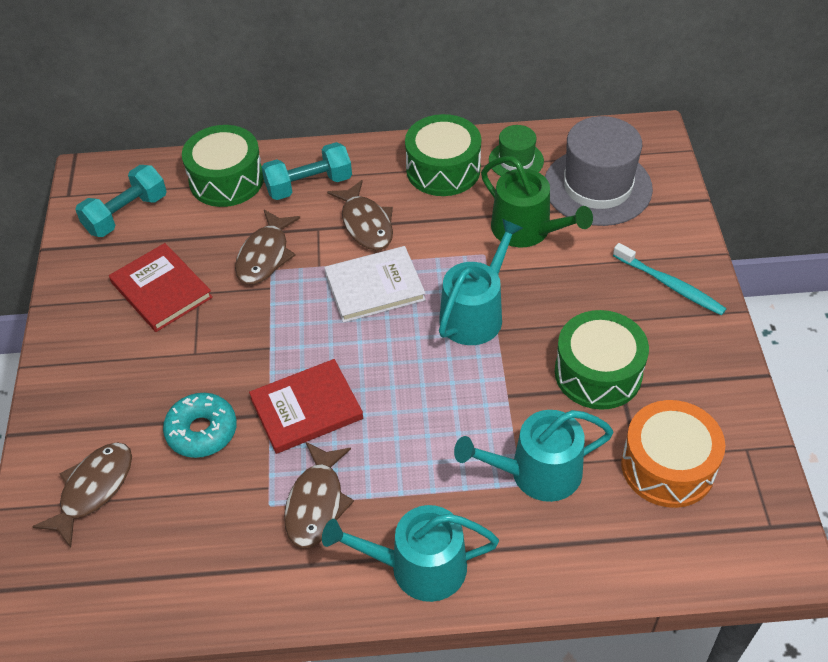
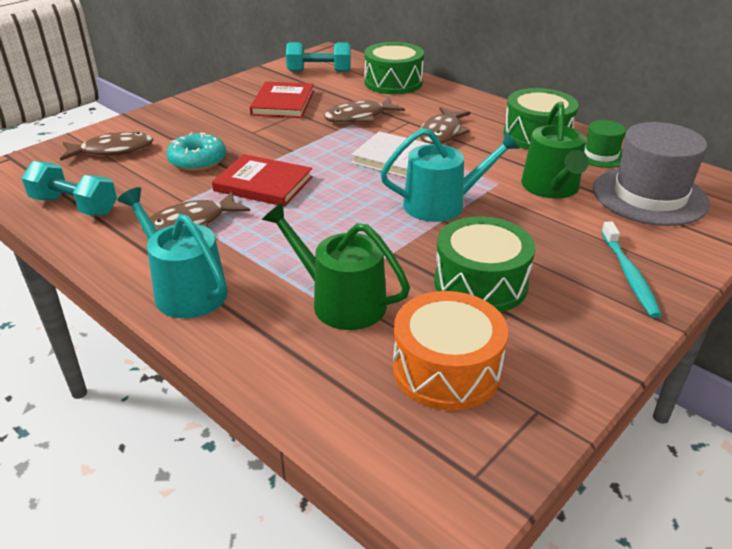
camera: 45 degrees right, 15 degrees down
(309, 185) = (436, 104): turquoise dumbbell -> turquoise dumbbell (74, 206)
(537, 473) = (341, 302): turquoise watering can -> green watering can

